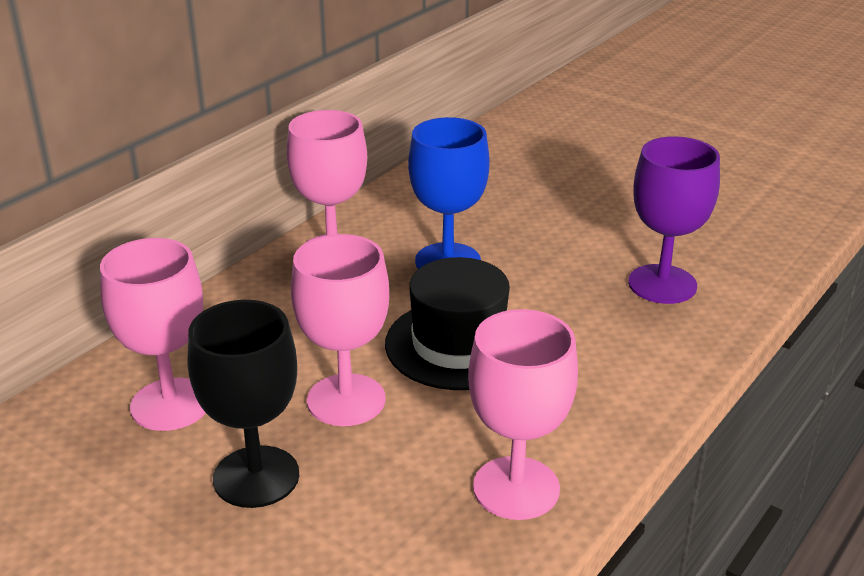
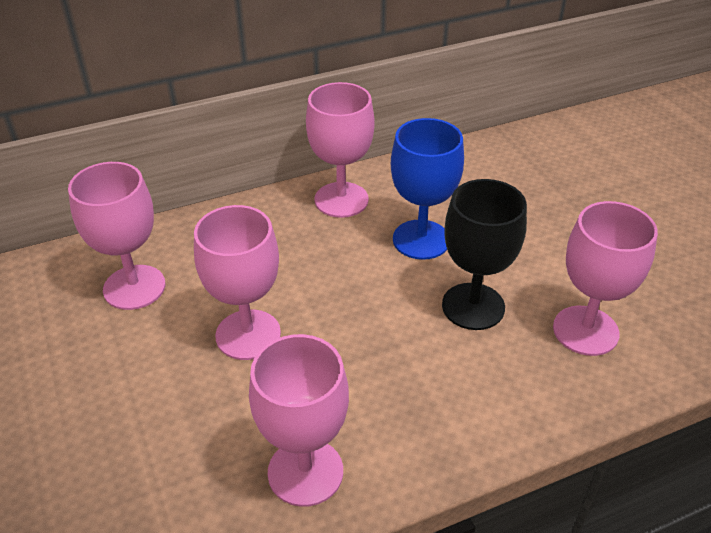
camera: 30 degrees right, 10 degrees up
(256, 477) = (139, 372): black goblet -> black goblet (473, 306)
(458, 344) = (367, 320): black hat -> none
(662, 284) = (585, 330): purple goblet -> pink goblet

